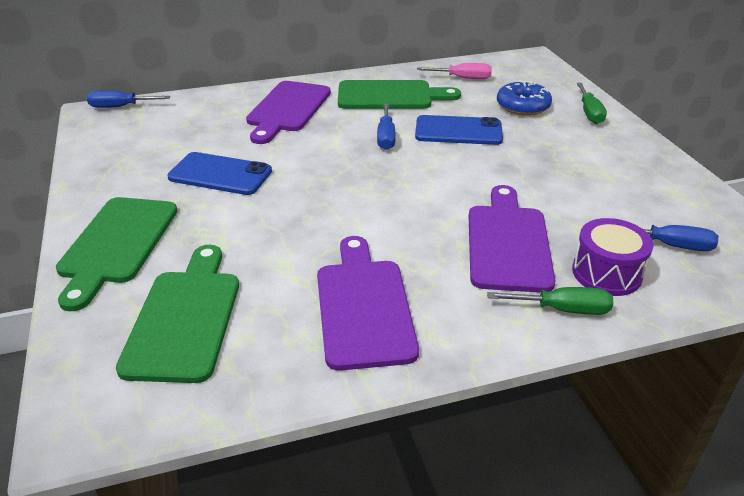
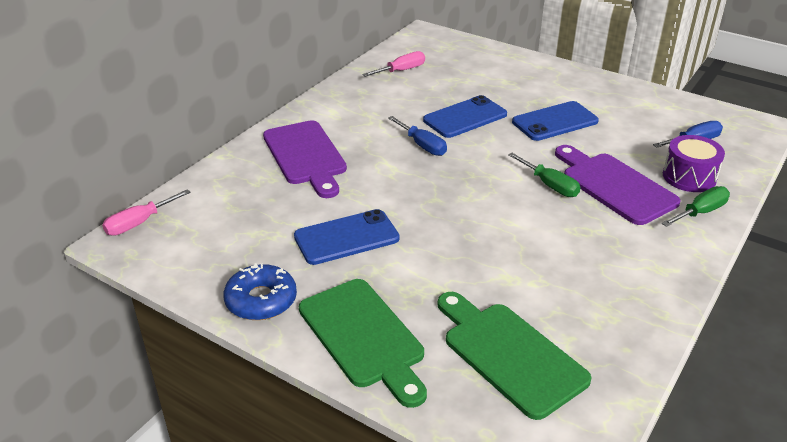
camera: 40 degrees left, 0 degrees up
(120, 107) = (139, 223): blue screwdriver -> pink screwdriver
(364, 306) = (601, 275): purple cutting board -> none
(390, 96) = (370, 108): green cutting board -> none
(523, 106) = (477, 78): blue donut -> blue donut (261, 300)
(539, 166) = (554, 121): none -> blue phone
(589, 113) = (526, 66): green screwdriver -> green screwdriver (550, 185)

